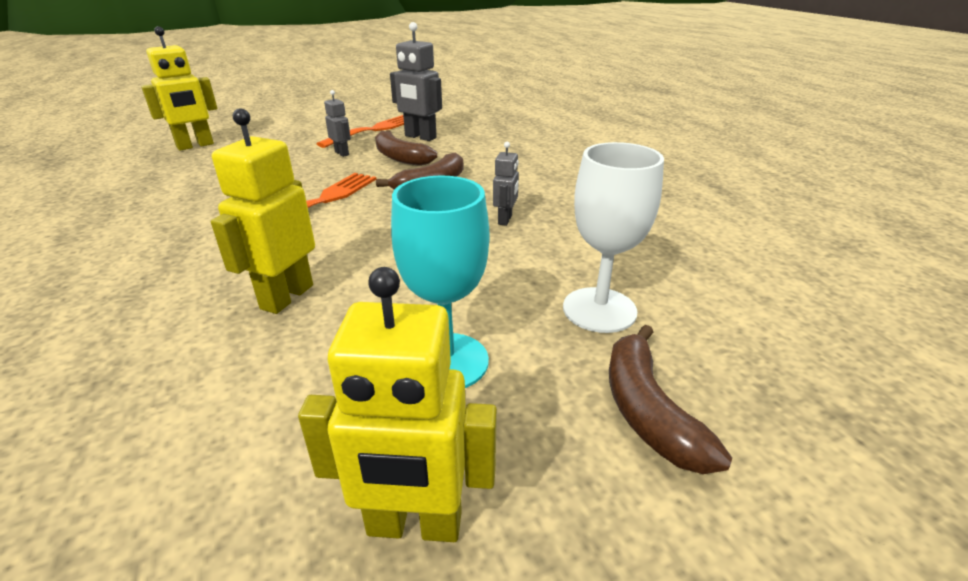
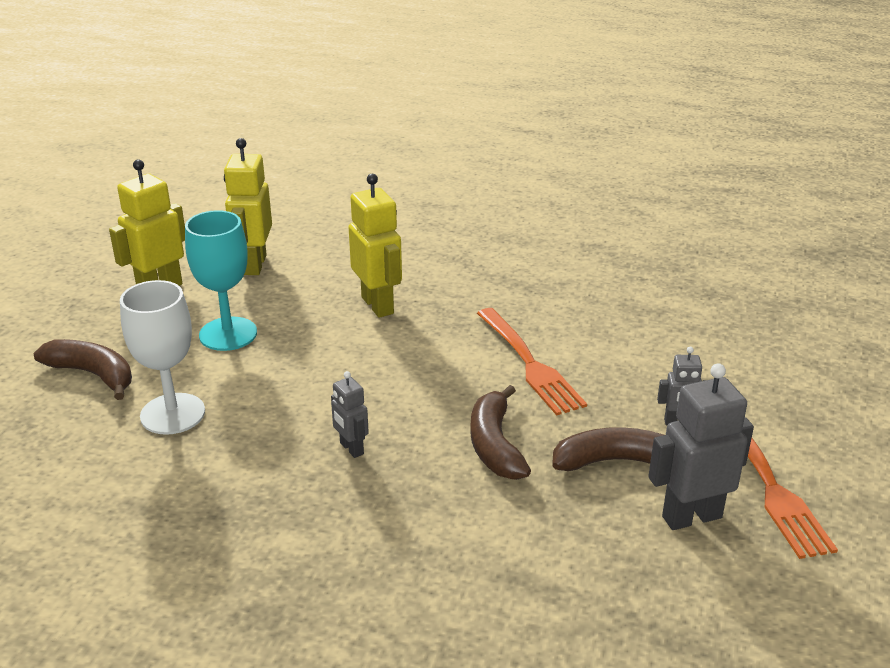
camera: 130 degrees right, 0 degrees up
(195, 146) = (811, 333): yellow robot -> yellow robot (254, 265)

